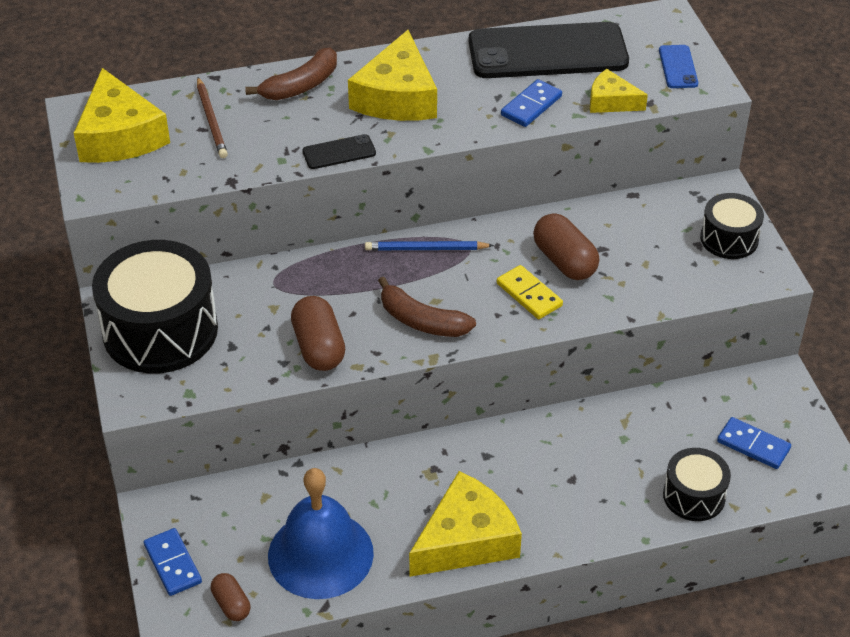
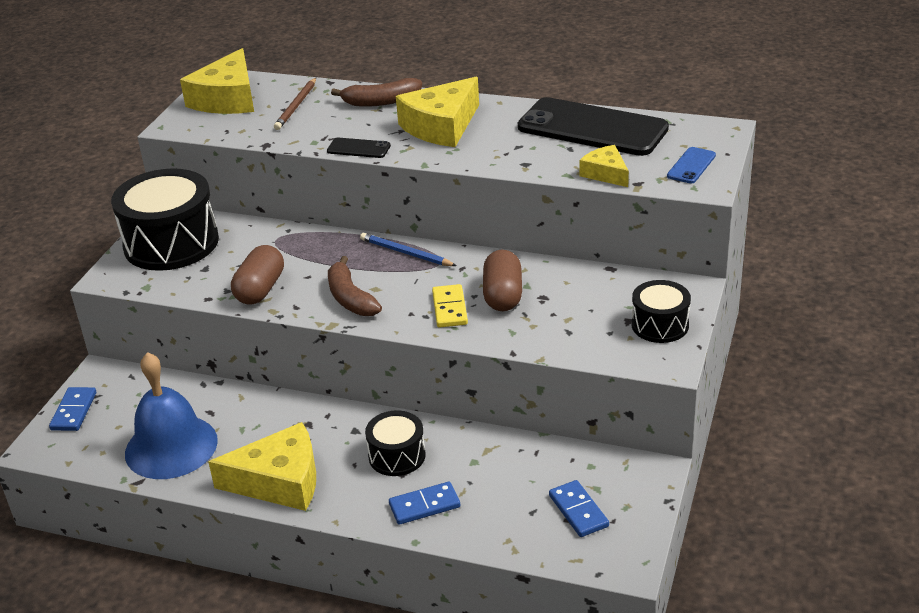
camera: 35 degrees right, 10 degrees down
(231, 604) = (81, 453): brown capsule -> none
(531, 106) = (537, 159): blue domino -> blue domino (424, 505)
(694, 496) = (488, 527): black drum -> black drum (397, 456)

